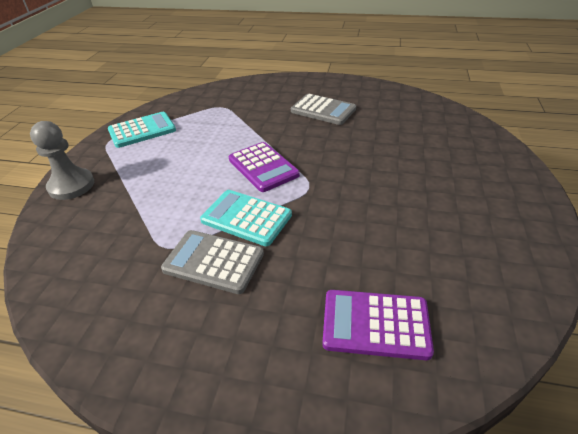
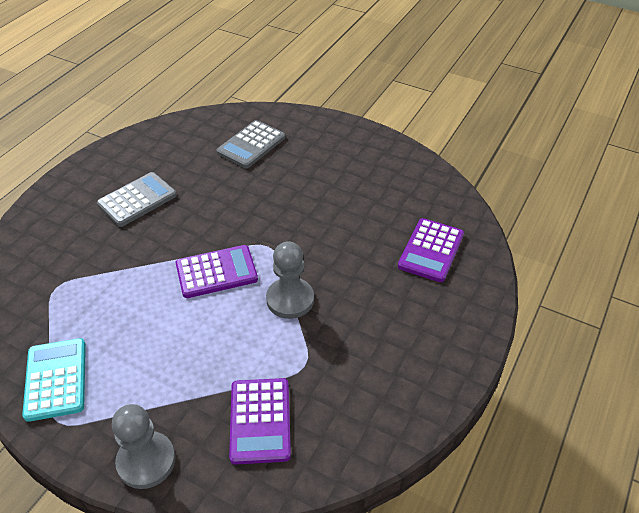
camera: 75 degrees left, 5 degrees up
(104, 234) = (260, 421): none -> purple calculator
(213, 262) = (337, 332): grey calculator -> grey calculator (251, 145)
(246, 218) = (290, 299): turquoise calculator -> grey pawn

